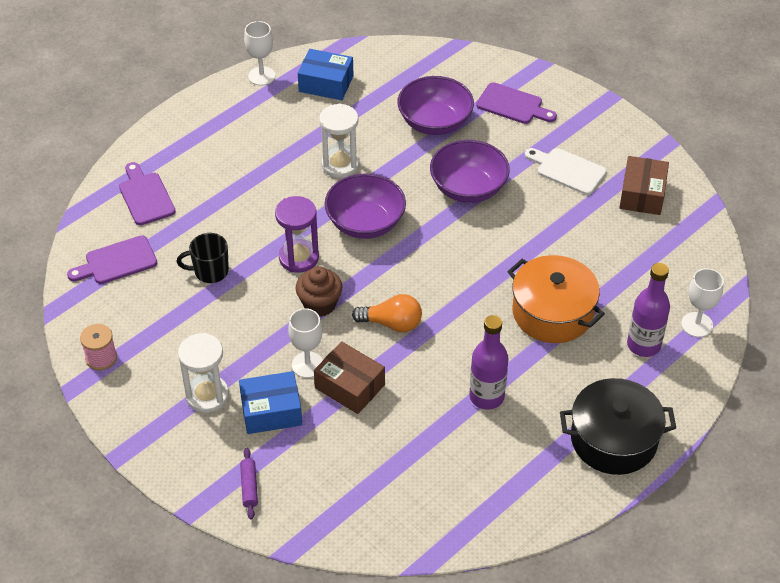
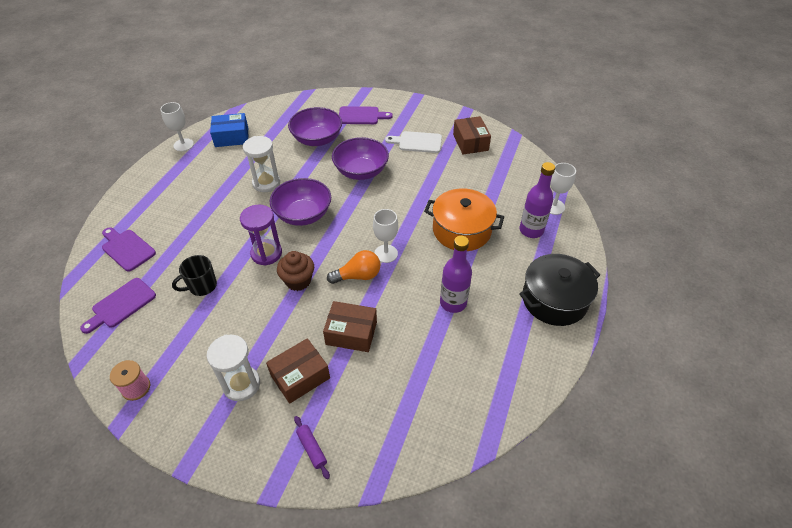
camera: 25 degrees left, 0 degrees up
(271, 411) = (300, 376): blue box -> brown box
(307, 365) = (311, 329): white goblet -> white goblet (386, 253)

